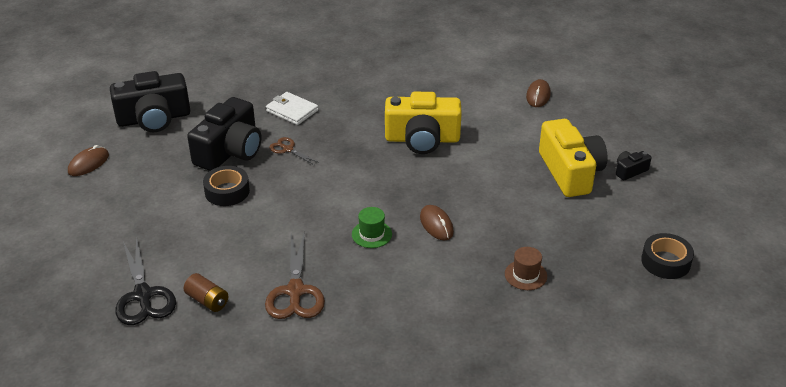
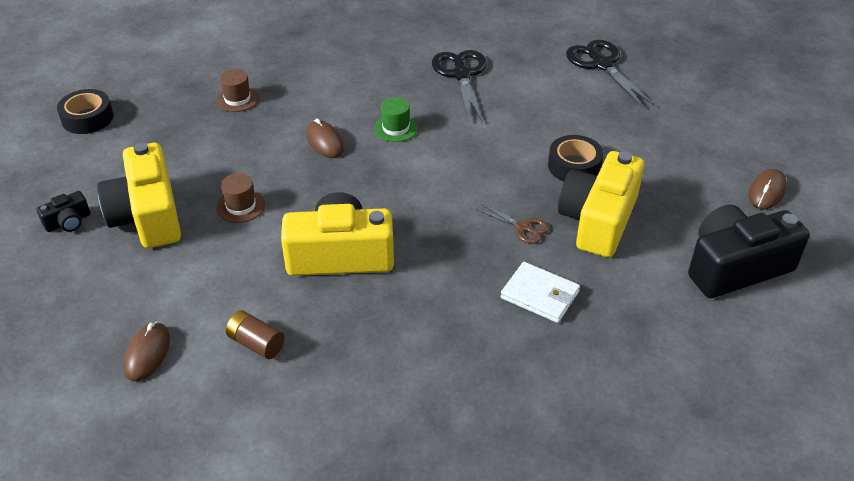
camera: 175 degrees right, 5 degrees up
(207, 300) = (540, 64): brown battery -> brown battery (256, 344)
(230, 151) = (598, 220): black camera -> yellow camera
(295, 291) = (461, 75): brown scissors -> black scissors
(500, 175) = (241, 206): none -> brown hat

